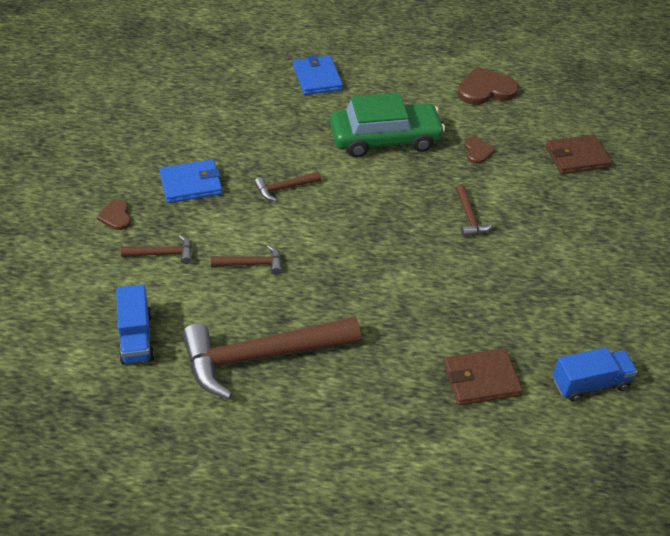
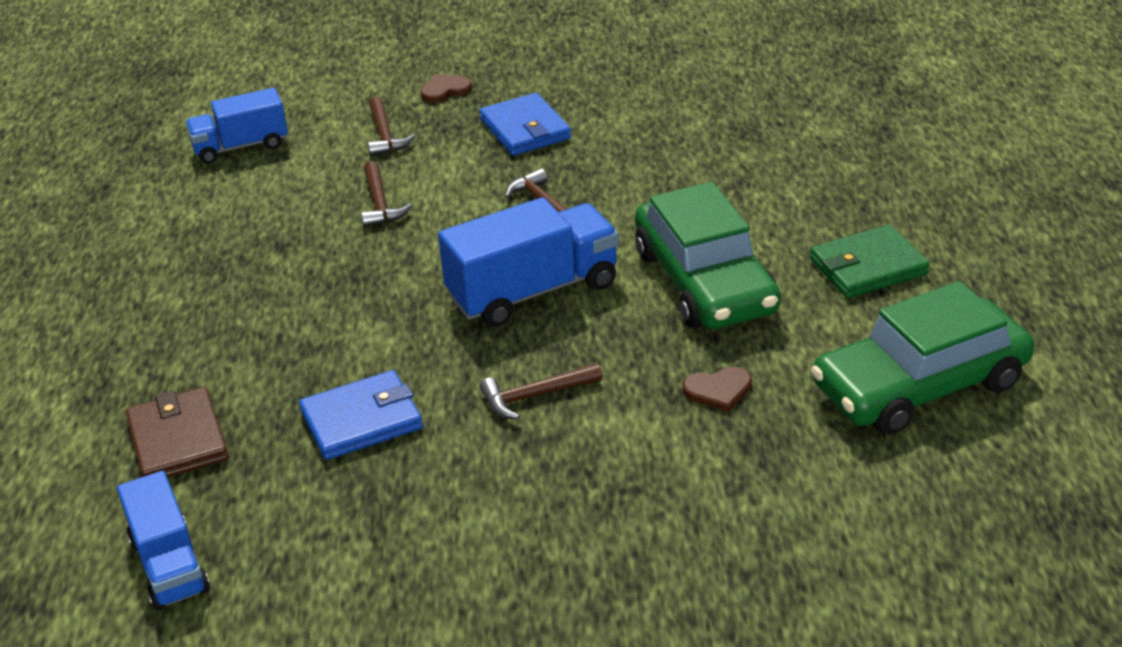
camera: 85 degrees right, 10 degrees down
(261, 356) = (215, 239): brown hammer -> none
(317, 78) = (833, 191): blue wallet -> blue wallet (361, 420)
(374, 205) = (533, 291): none -> blue truck
(389, 82) = (868, 267): none -> green wallet
(485, 89) = (920, 385): brown heart -> green car
(577, 157) = (761, 528): brown wallet -> none

